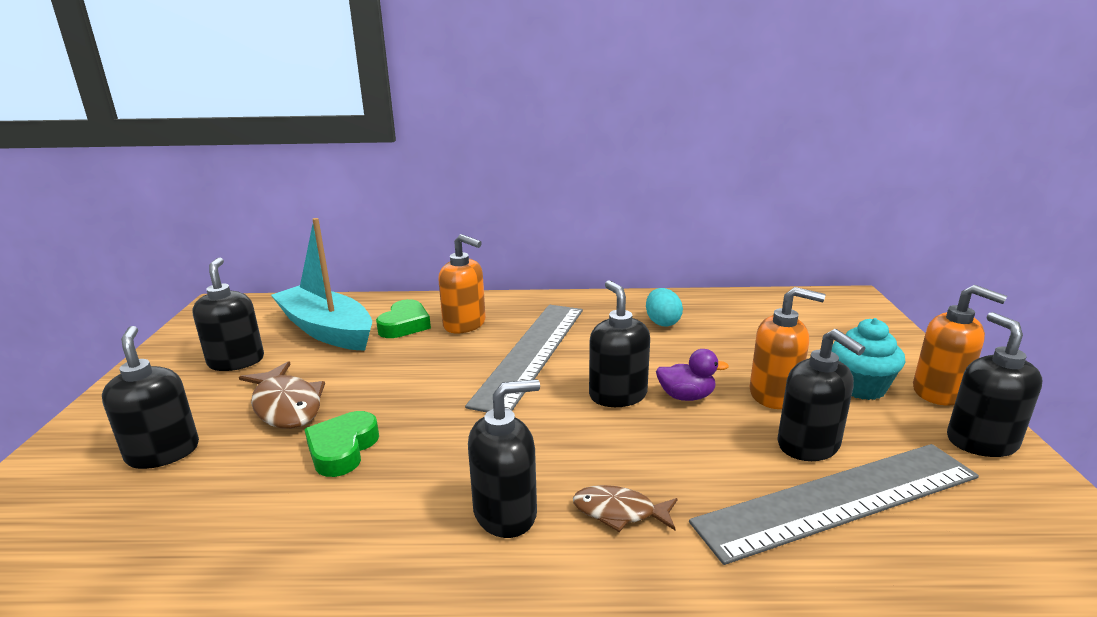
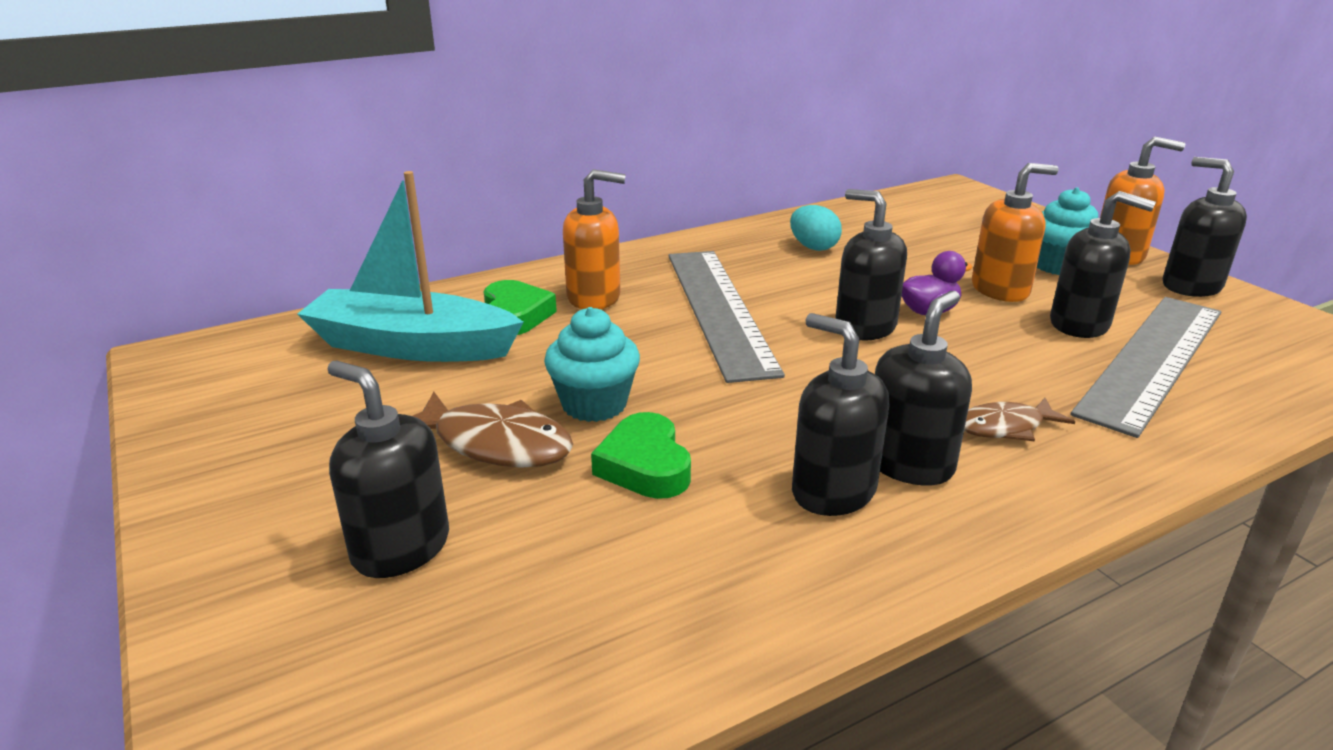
camera: 30 degrees left, 5 degrees up
(236, 361) = (331, 416): black soap dispenser -> black soap dispenser (833, 491)
(369, 397) = (594, 404): none -> turquoise cupcake

